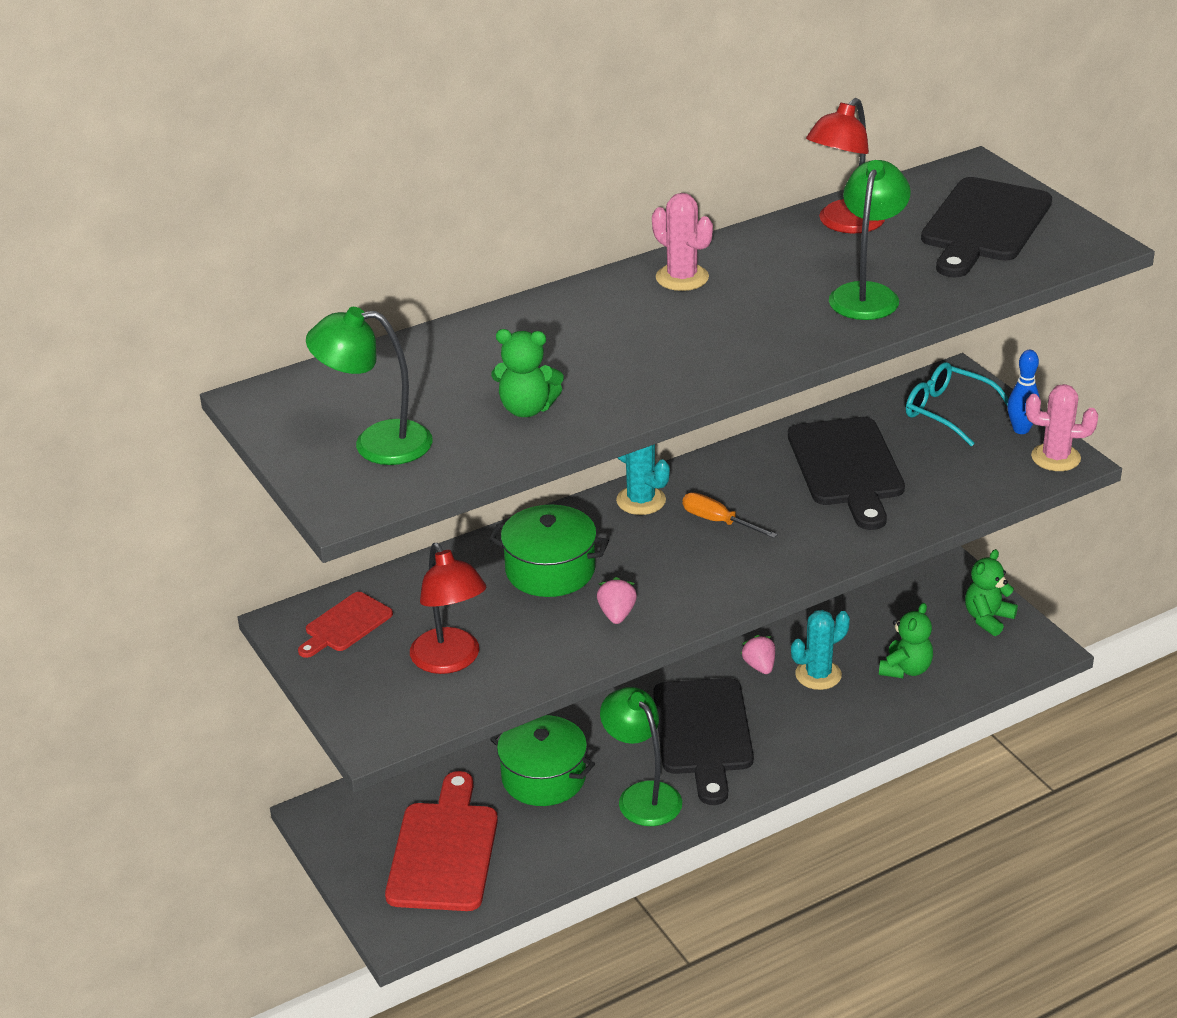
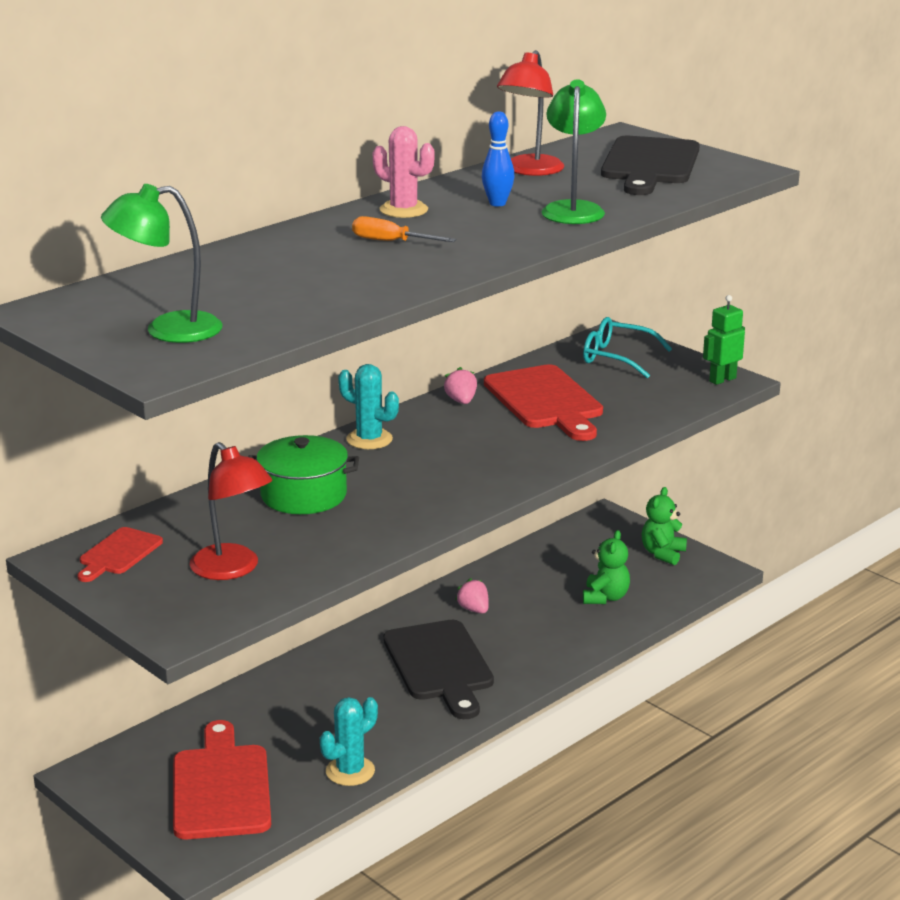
camera: 15 degrees left, 10 degrees down
(527, 409) = (302, 298): green teddy bear -> none
(544, 778) = (300, 717): green pot -> none
(617, 614) = (379, 520): pink strawberry -> pink strawberry (461, 401)
(642, 795) = (399, 720): green lamp -> none
(718, 522) = (446, 447): orange screwdriver -> orange screwdriver (391, 242)
(818, 675) = (529, 610): turquoise cactus -> turquoise cactus (350, 771)
(847, 467) = (546, 401): black cutting board -> red cutting board
(1021, 429) = (684, 364): blue bowling pin -> blue bowling pin (497, 203)
(1055, 458) = (722, 379): pink cactus -> green robot

